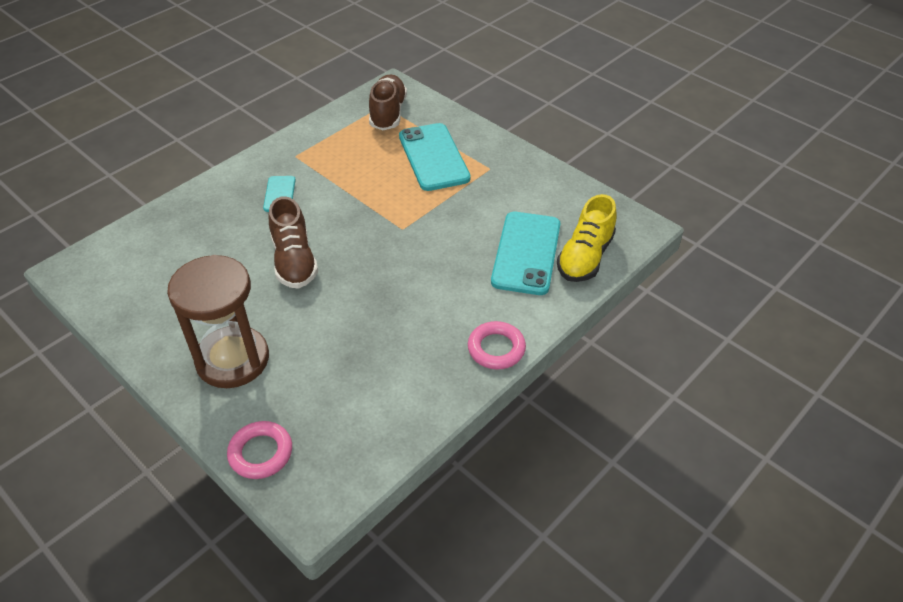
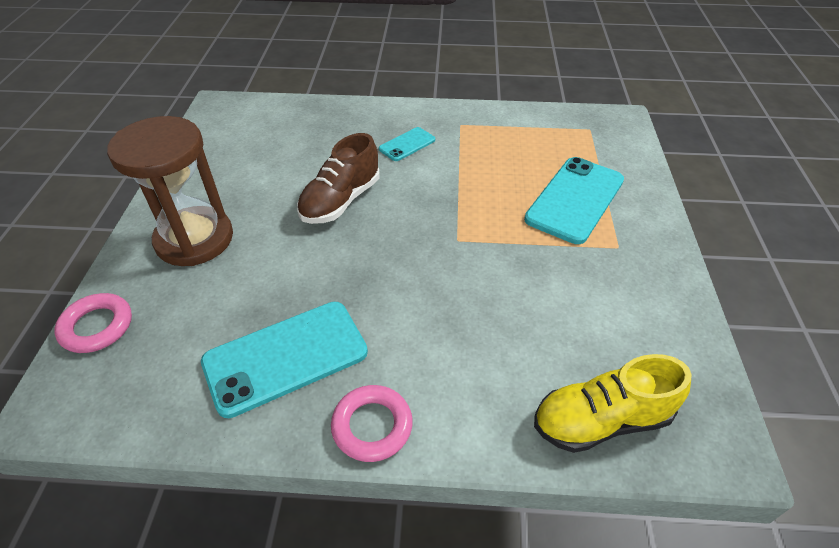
camera: 50 degrees right, 0 degrees up
(388, 113) = (585, 138): brown shoe -> none
(526, 253) = (540, 358): turquoise phone -> turquoise phone (285, 357)

